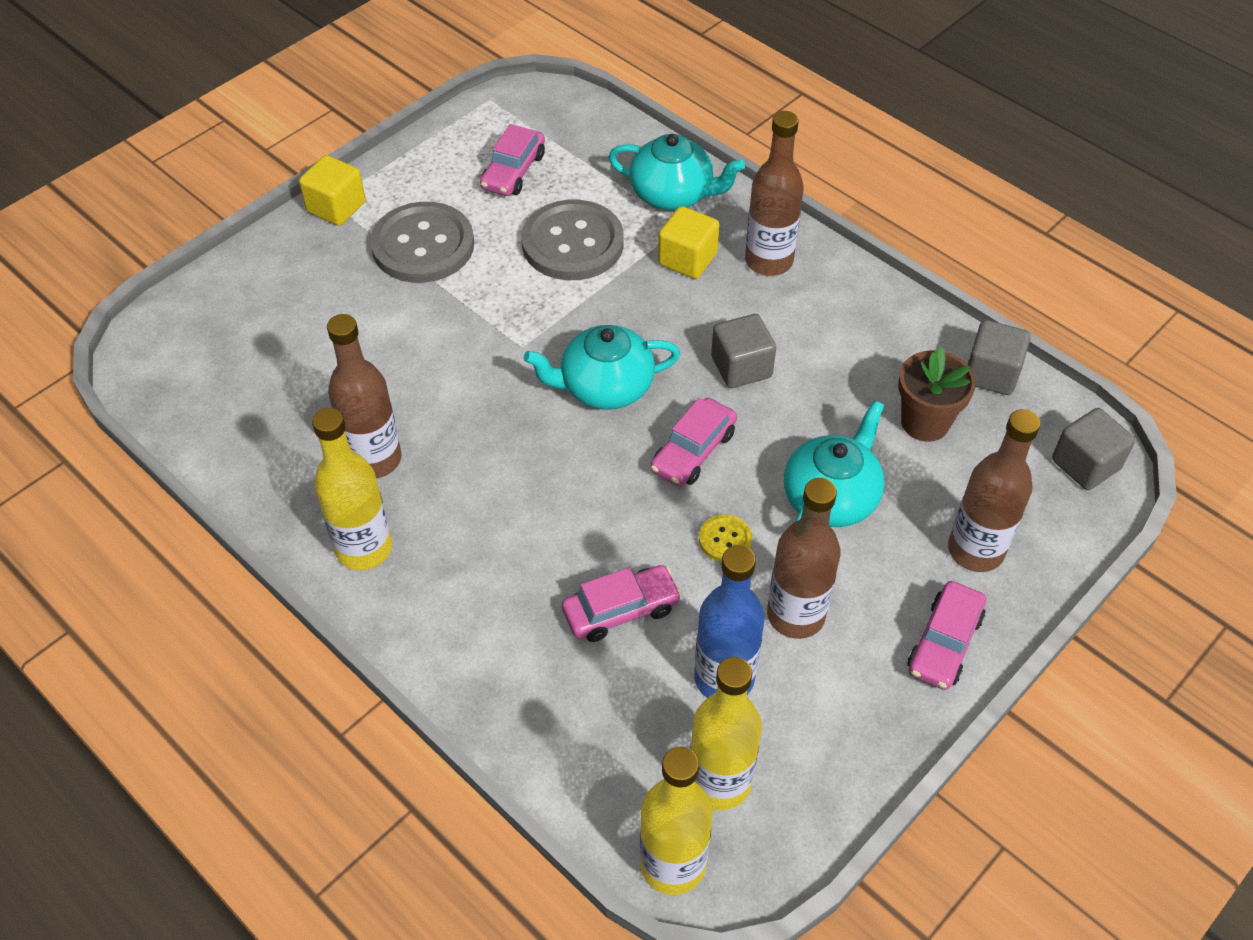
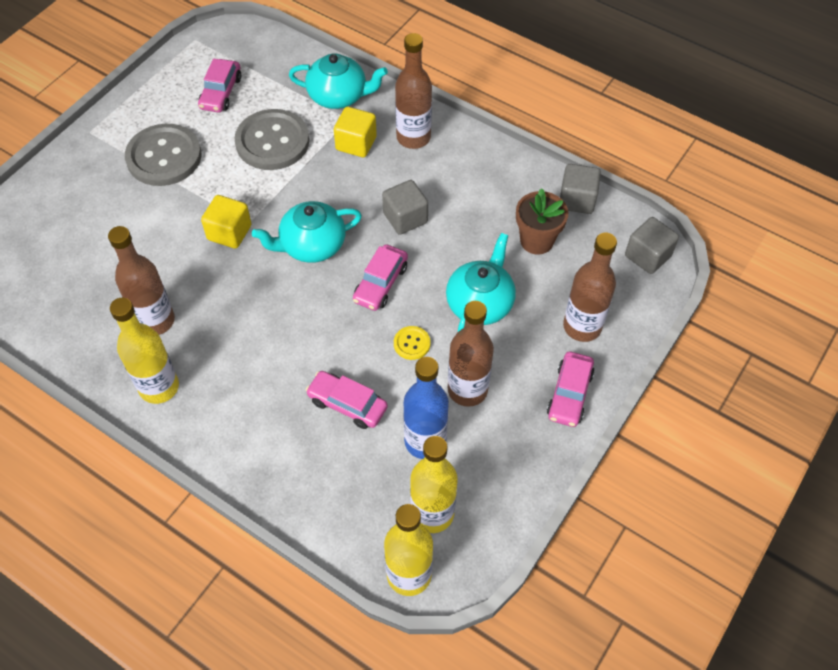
camera: 10 degrees left, 5 degrees up
(336, 207) = (95, 136): yellow cube -> yellow cube (229, 232)
(621, 610) = (347, 404): pink car -> pink car turned 120 degrees counterclockwise

